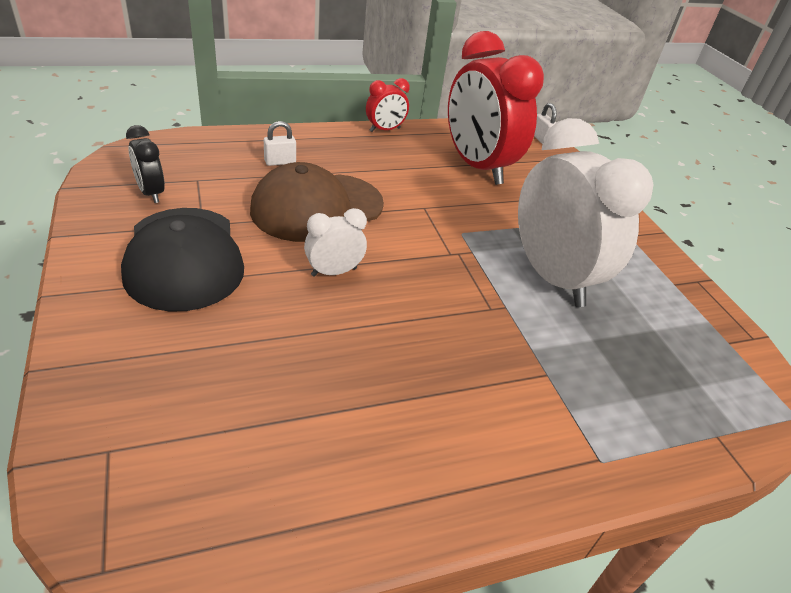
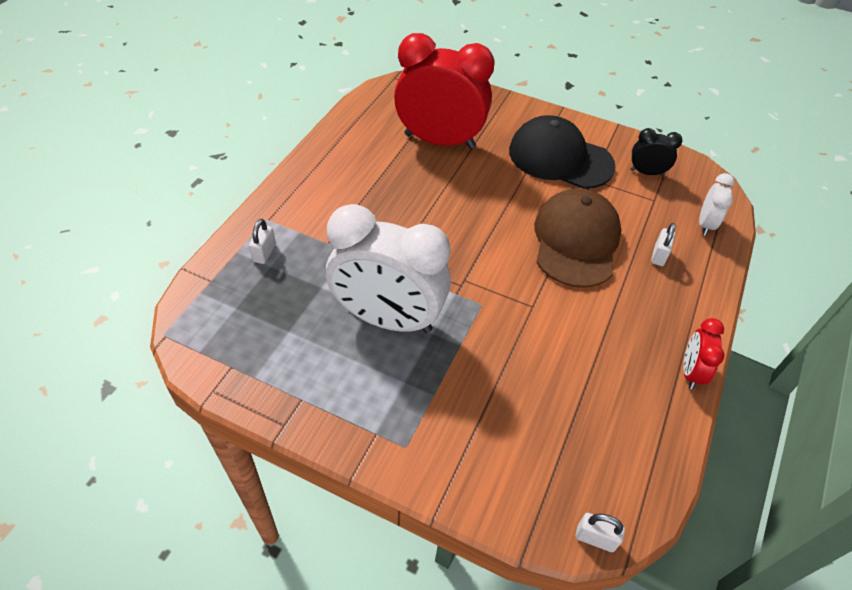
camera: 135 degrees right, 10 degrees up
(334, 272) = (496, 209): white clock -> white clock (705, 224)
(477, 166) = (572, 401): red clock -> red clock (439, 141)
(632, 419) = (264, 253): none -> white padlock

